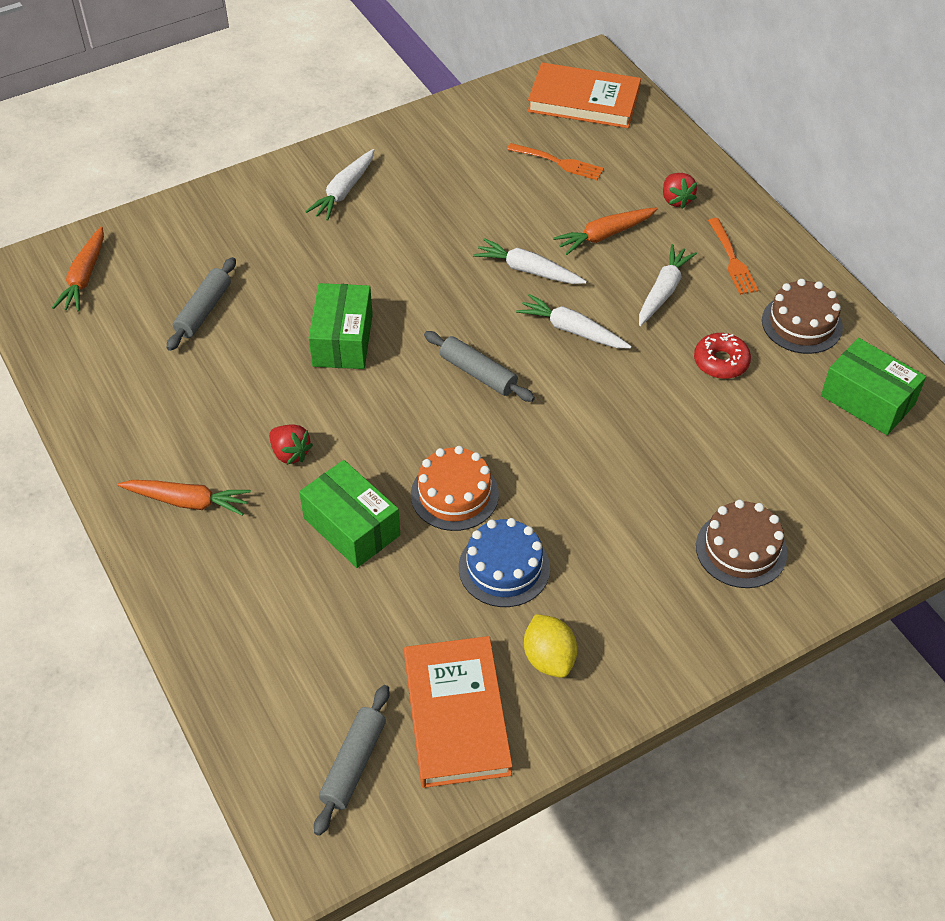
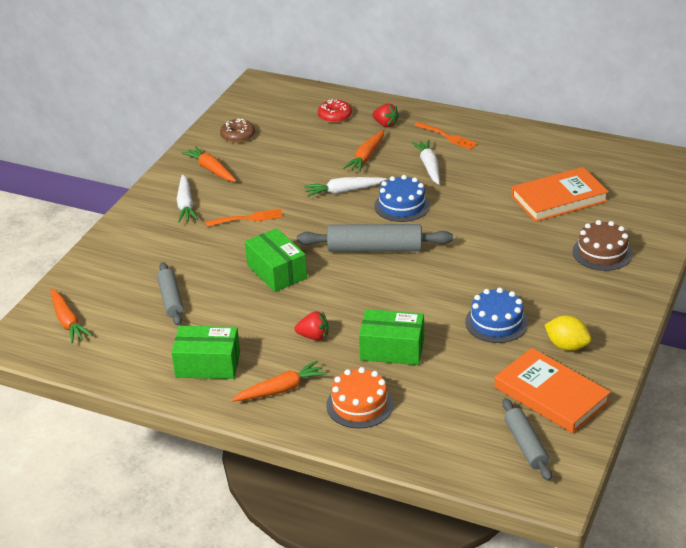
camera: 35 degrees left, 15 degrees down
(417, 158) = (211, 169): none -> orange carrot
(454, 494) = (430, 306): orange cake -> orange cake (359, 404)
(478, 373) = (375, 248): grey rolling pin -> grey rolling pin, size x1.60
(493, 126) = (238, 136): none -> brown donut
(558, 162) = (298, 136): orange fork -> orange fork (247, 218)
(572, 330) = (402, 205): white carrot -> blue cake
(584, 101) = (277, 102): orange book -> orange book (559, 199)
(721, 362) = (496, 182): red donut -> red donut (335, 116)
(802, 323) = (516, 147): brown cake -> none
(867, 400) = (586, 163): green box -> green box (208, 364)

